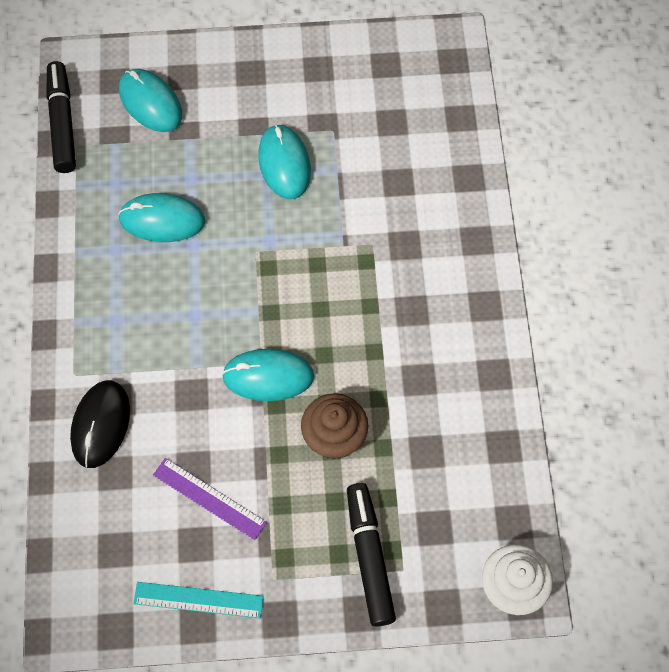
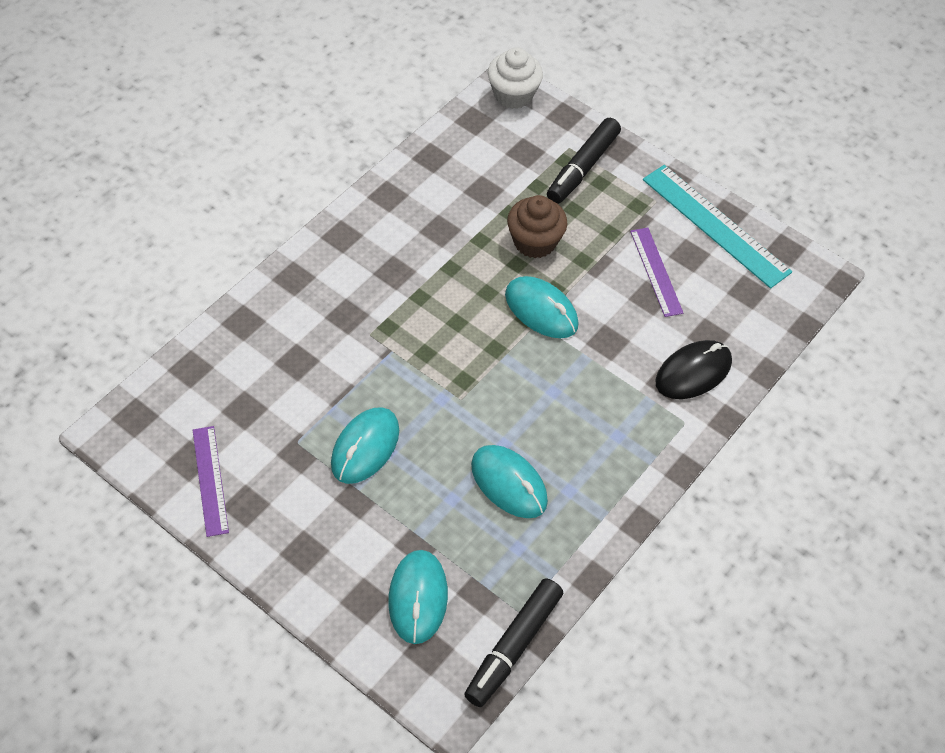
camera: 140 degrees left, 10 degrees down
(198, 600) = (715, 225): turquoise ruler -> turquoise ruler, size x1.65
(357, 64) = (210, 480): none -> purple ruler

